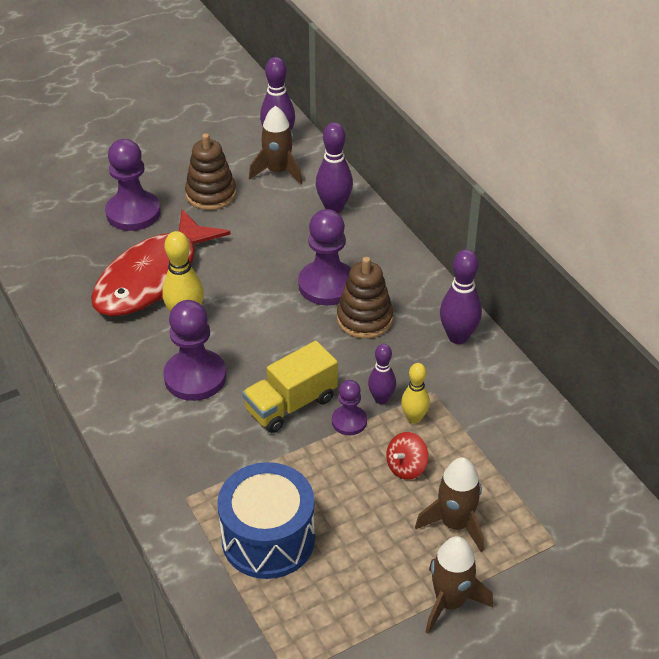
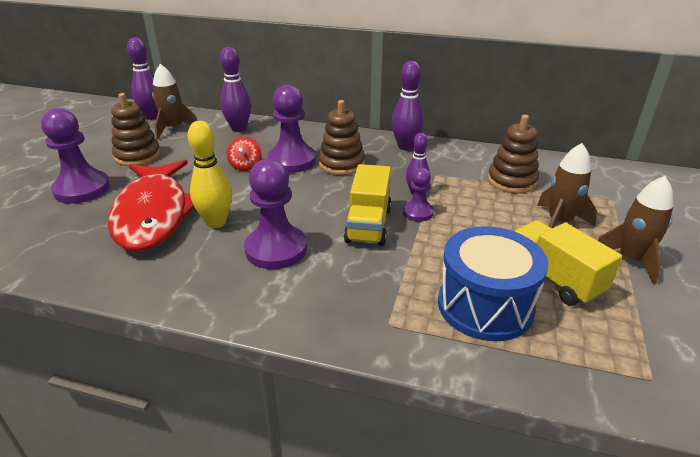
camera: 45 degrees left, 10 degrees down
(355, 562) = (553, 278): none -> yellow truck
(406, 467) = (487, 213): red spinning top -> red spinning top (245, 165)
(414, 418) = (449, 190): yellow bowling pin -> none
(492, 451) = (511, 181): none -> brown stacking toy

